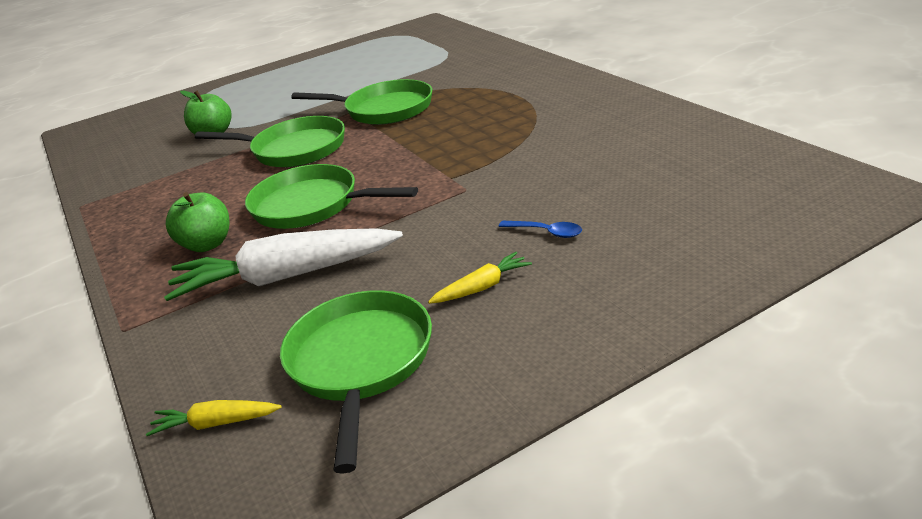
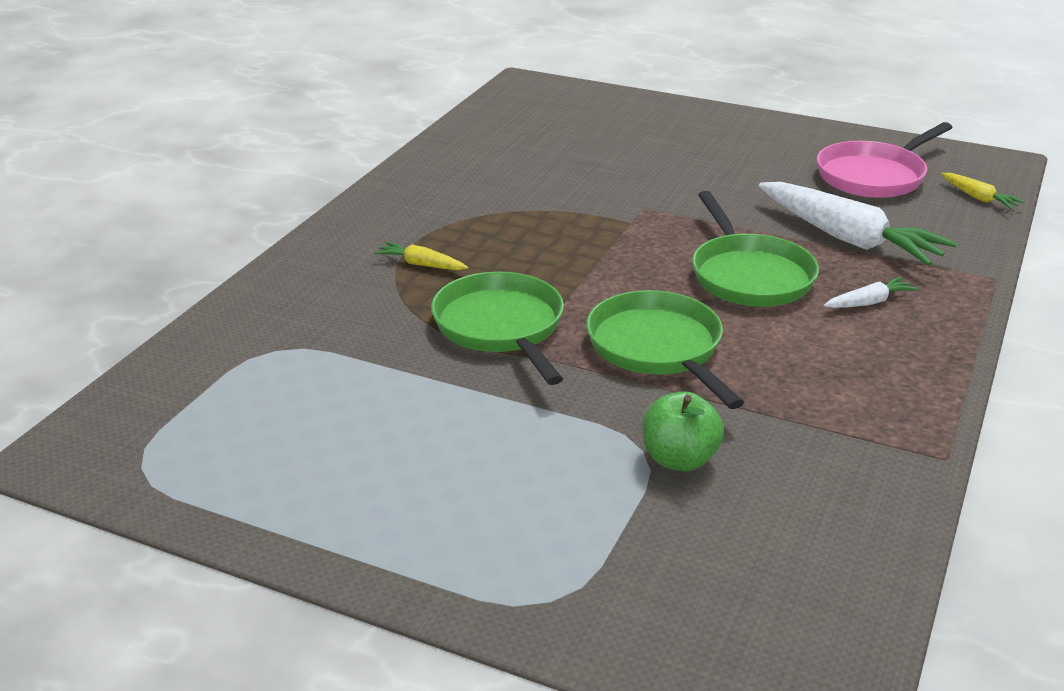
camera: 130 degrees left, 0 degrees up
(207, 244) = (869, 302): green apple -> white carrot
(360, 363) = (874, 176): green pan -> pink pan
(482, 287) = (759, 163): yellow carrot -> yellow carrot (421, 264)
(546, 232) = (672, 160): blue spoon -> none

